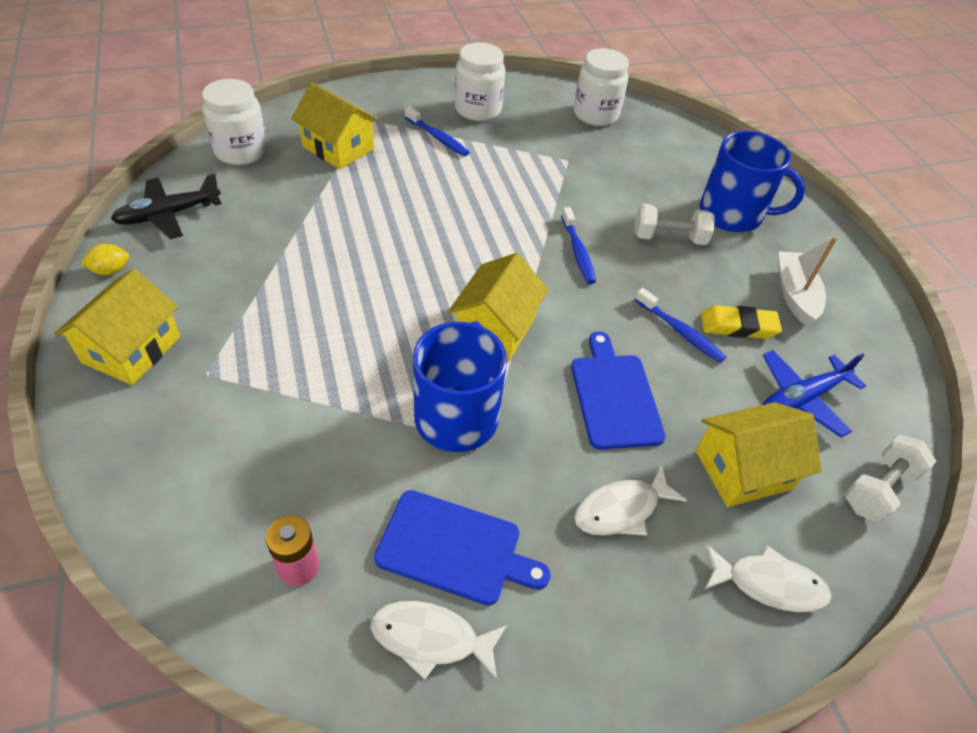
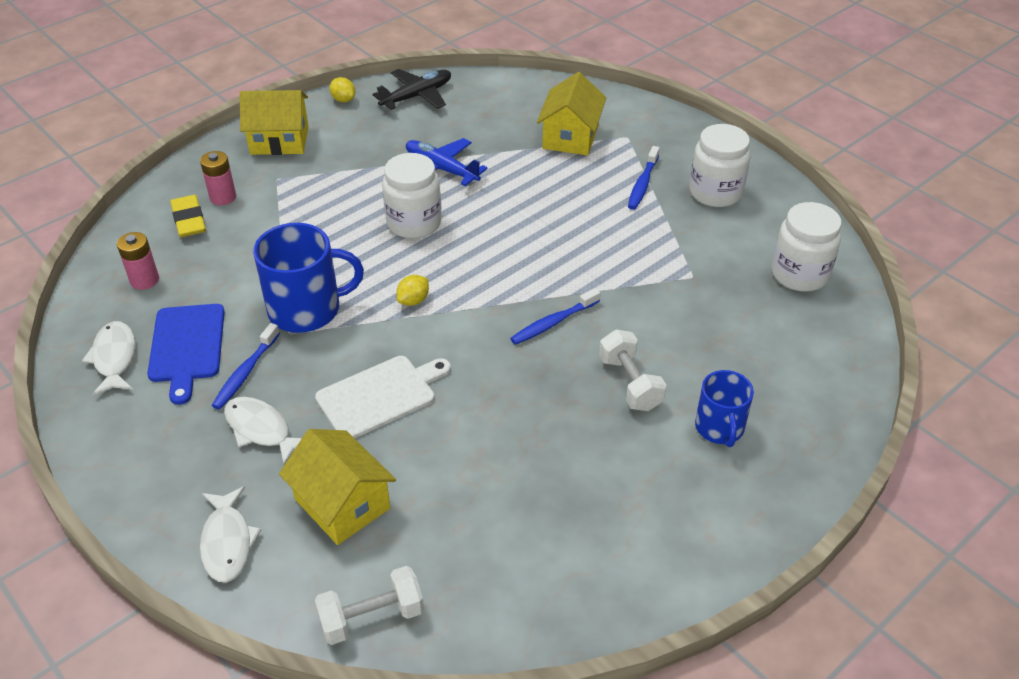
camera: 70 degrees right, 5 degrees down
(168, 215) = (417, 96): black plane -> black plane turned 105 degrees clockwise
(196, 437) = (223, 197): none -> pink battery
(241, 151) = (518, 94): white jar -> white jar (414, 223)
(495, 328) = (413, 300): yellow house -> yellow lemon
(614, 396) = (380, 396): blue cutting board -> white cutting board
(680, 331) = (492, 423): blue toothbrush -> blue toothbrush (245, 373)
(732, 214) = (719, 428): blue mug -> blue mug, size x0.62
(738, 326) = (531, 466): yellow eraser -> yellow eraser (189, 220)
(794, 294) = (618, 507): white boat -> none
(802, 398) = (460, 536): blue plane -> blue plane (441, 169)
(878, 489) = (372, 617): white dumbbell -> white dumbbell turned 45 degrees counterclockwise

